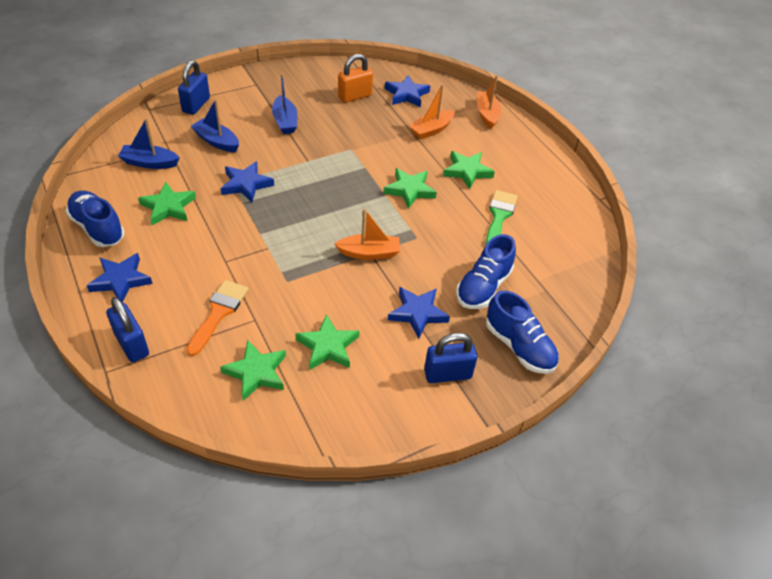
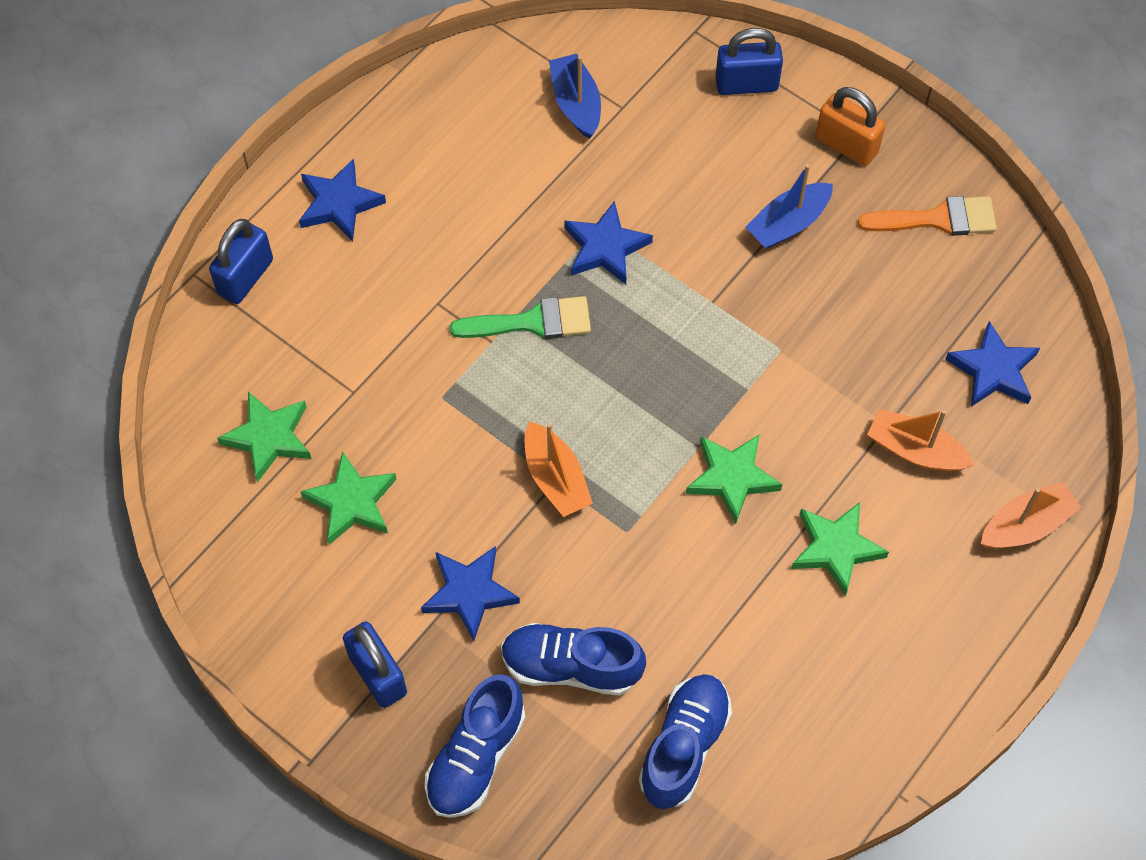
camera: 70 degrees right, 15 degrees up
(98, 228) = (414, 122): blue shoe -> blue shoe (684, 746)
(168, 207) = (500, 178): green star -> none
(217, 141) = (677, 159): blue boat -> none
(218, 313) = (343, 344): orange brush -> orange brush (937, 219)
(354, 96) = (929, 292): orange padlock -> orange padlock (846, 145)
(499, 216) = (750, 638): green brush -> green brush (532, 322)

